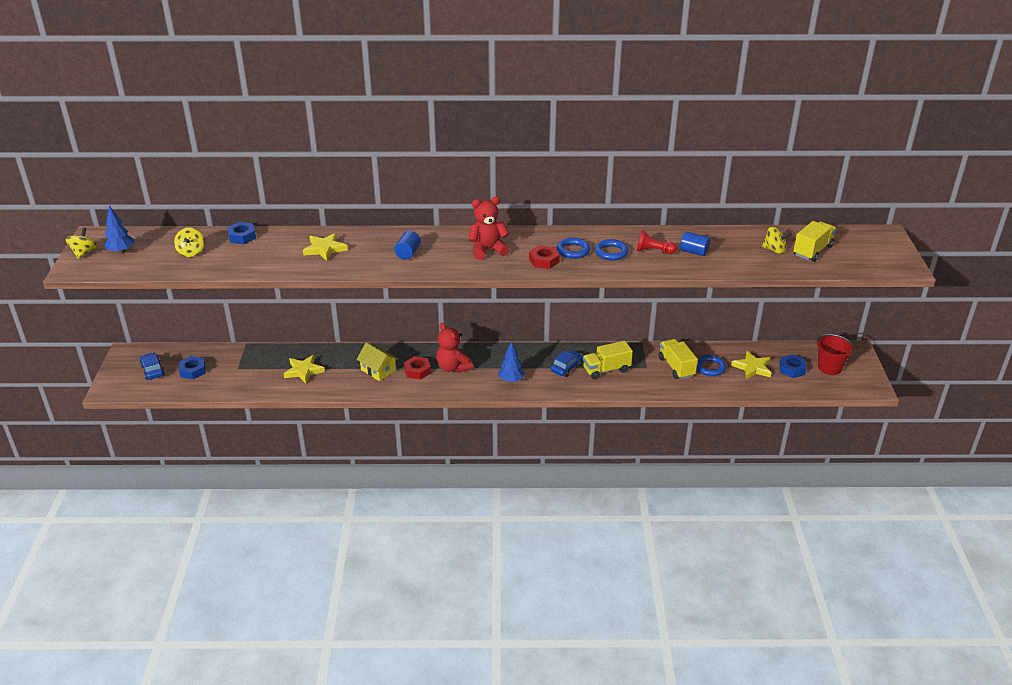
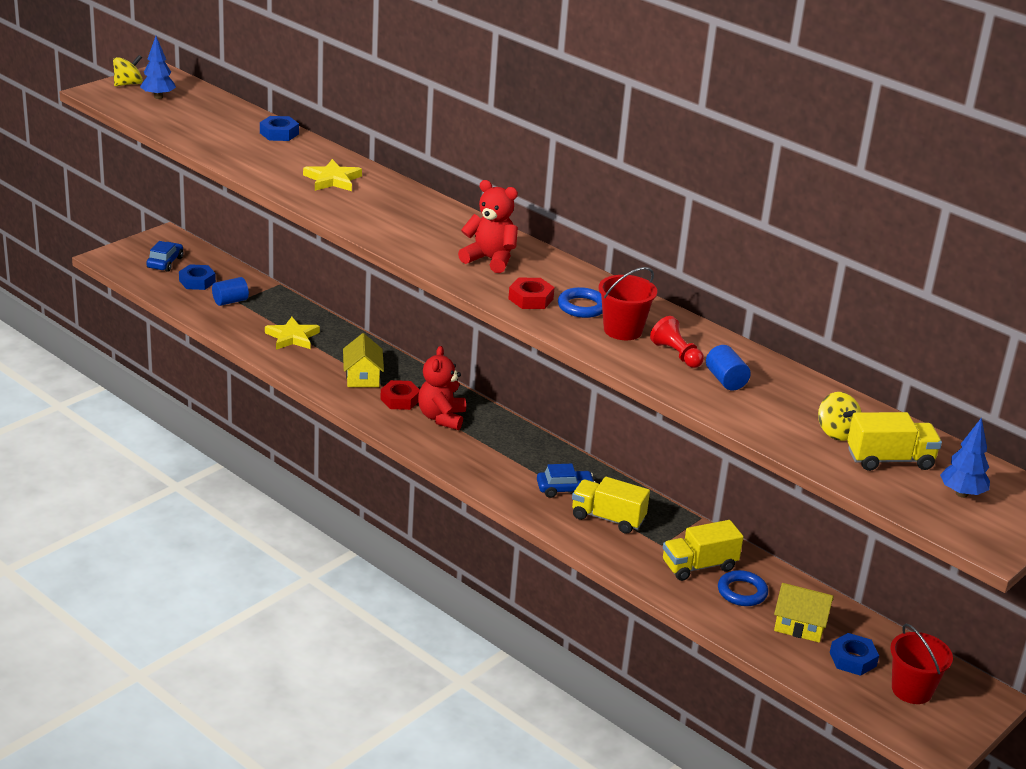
camera: 40 degrees right, 5 degrees down
(191, 252) = (213, 125): yellow spinning top -> none
(408, 253) = (404, 222): blue cylinder -> blue cylinder (230, 301)
(511, 380) = (482, 465): blue tree -> blue tree (961, 494)
(611, 252) = (623, 330): blue ring -> red bucket
(676, 367) = (699, 566): yellow truck -> yellow truck turned 135 degrees counterclockwise
(752, 367) = (800, 625): yellow star -> yellow house

